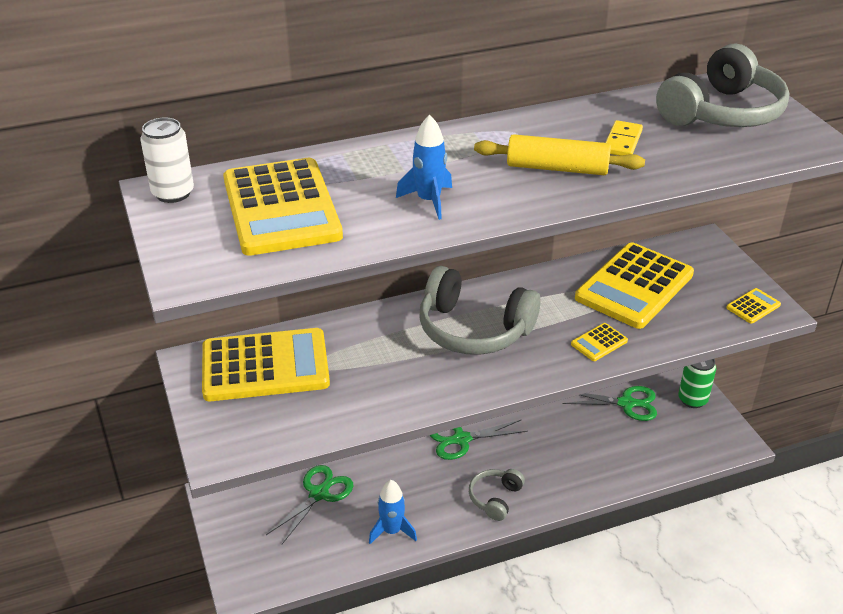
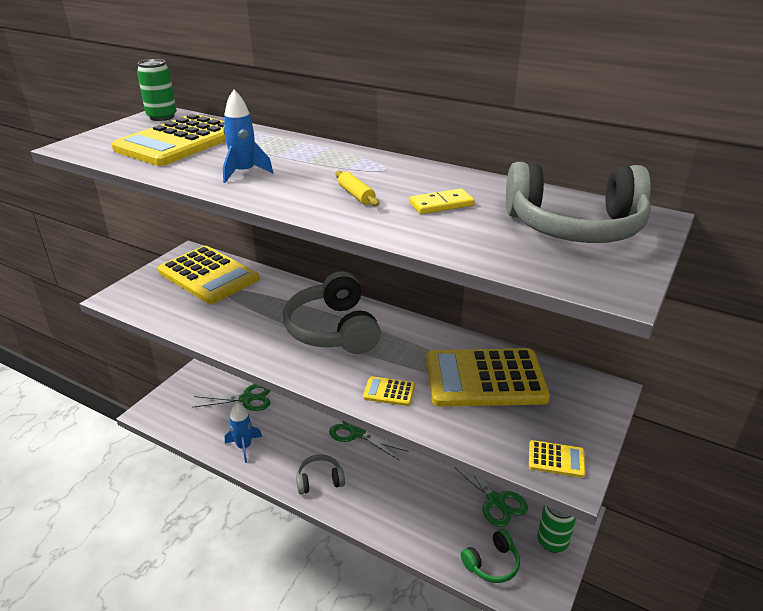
camera: 50 degrees right, 5 degrees down
(173, 193) = (162, 117): white can -> green can
(557, 168) = (356, 195): yellow rolling pin -> yellow rolling pin, size x0.54
(683, 445) = (492, 563): none -> green headphones

